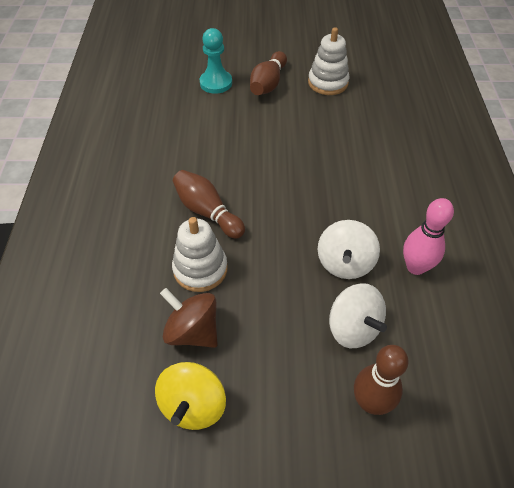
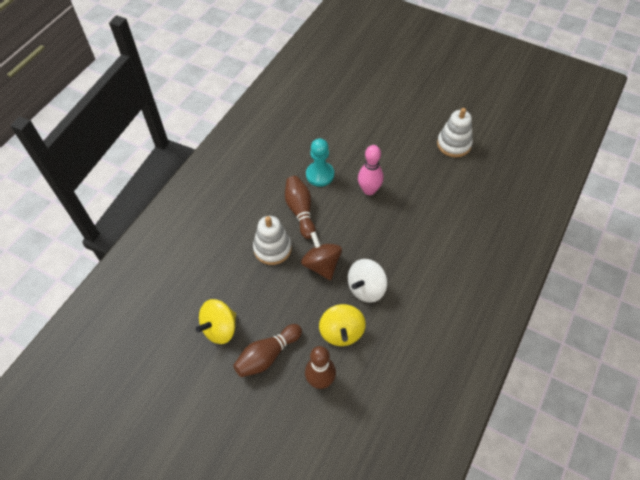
camera: 30 degrees right, 5 degrees up
(193, 331) = (245, 285): brown spinning top -> brown spinning top (321, 265)
(216, 83) = (368, 111): turquoise pawn -> turquoise pawn (320, 175)
(268, 84) = (406, 127): brown bowling pin -> brown bowling pin (267, 355)
(353, 328) = (341, 332): white spinning top -> yellow spinning top
(415, 267) = (412, 314): pink bowling pin -> pink bowling pin (369, 190)

